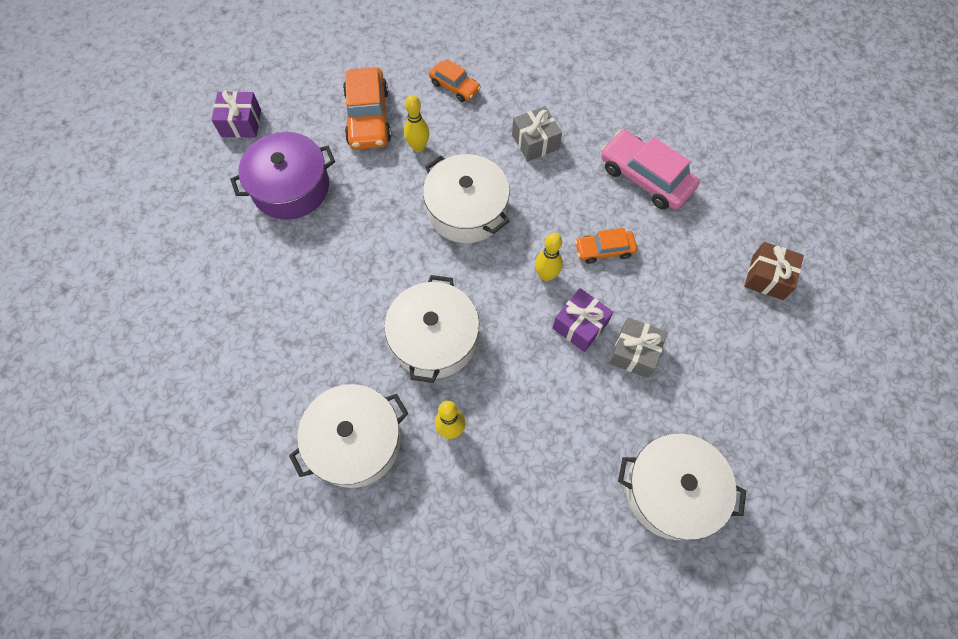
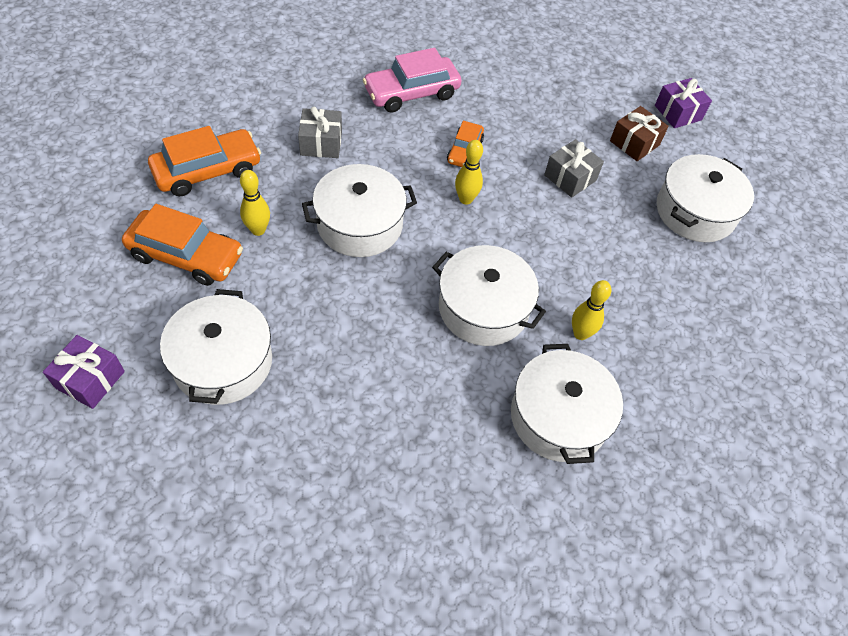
camera: 70 degrees left, 10 degrees down
(291, 187) = (222, 362): purple pot -> white pot
(454, 86) = (207, 171): orange car -> orange car, size x1.72
(580, 325) = (527, 199): purple gift -> purple gift (678, 113)
(767, 277) = (547, 73): brown gift -> brown gift (634, 143)

